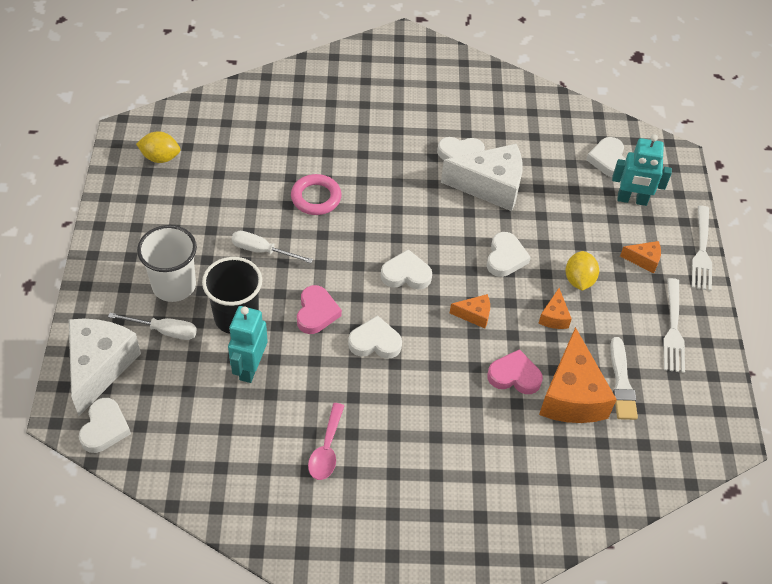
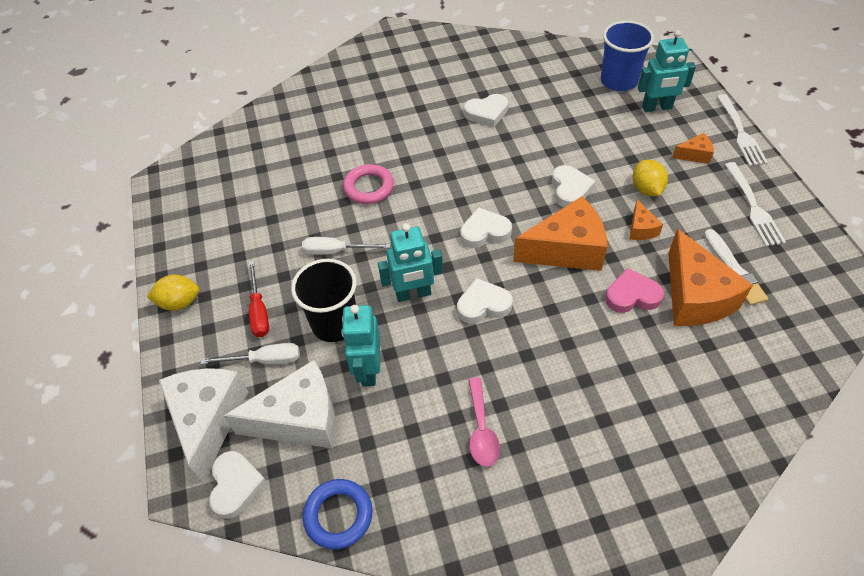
camera: 10 degrees left, 0 degrees up
(160, 157) = (203, 194): yellow lemon -> yellow lemon (179, 302)
(174, 285) = (259, 311): white cup -> red screwdriver
(180, 479) = (338, 515): none -> blue ring
(316, 312) = (413, 294): pink heart -> turquoise robot
(474, 315) = (566, 250): orange cheese -> orange cheese, size x2.16
(490, 186) = (526, 132): white cheese -> white cheese (300, 419)
(608, 160) = (618, 81): white heart -> blue cup

